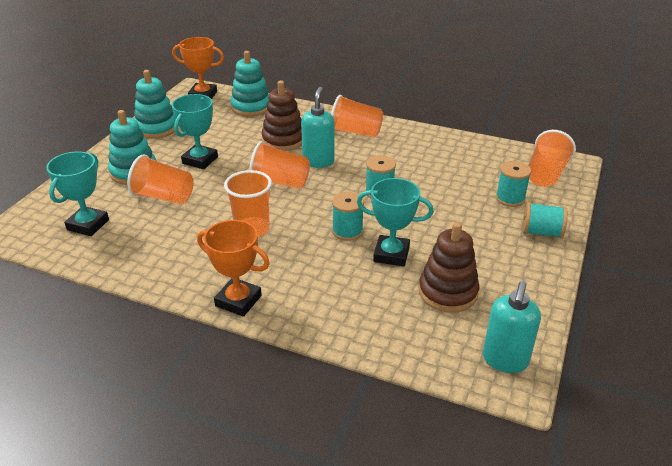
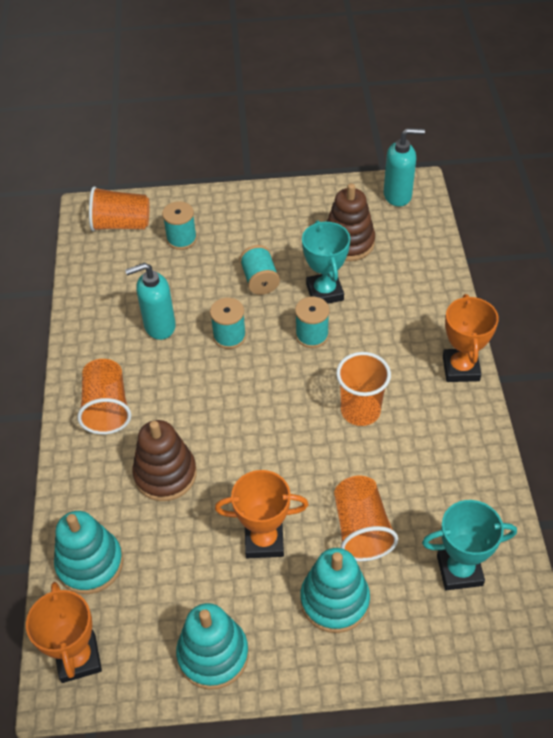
camera: 115 degrees left, 15 degrees up
(200, 160) = (264, 540): turquoise trophy -> orange trophy
(280, 182) = (262, 430): orange cup -> none
(318, 161) = (197, 414): turquoise soap dispenser -> turquoise soap dispenser (159, 326)
(541, 232) = (226, 208): turquoise spool -> turquoise spool (260, 280)

